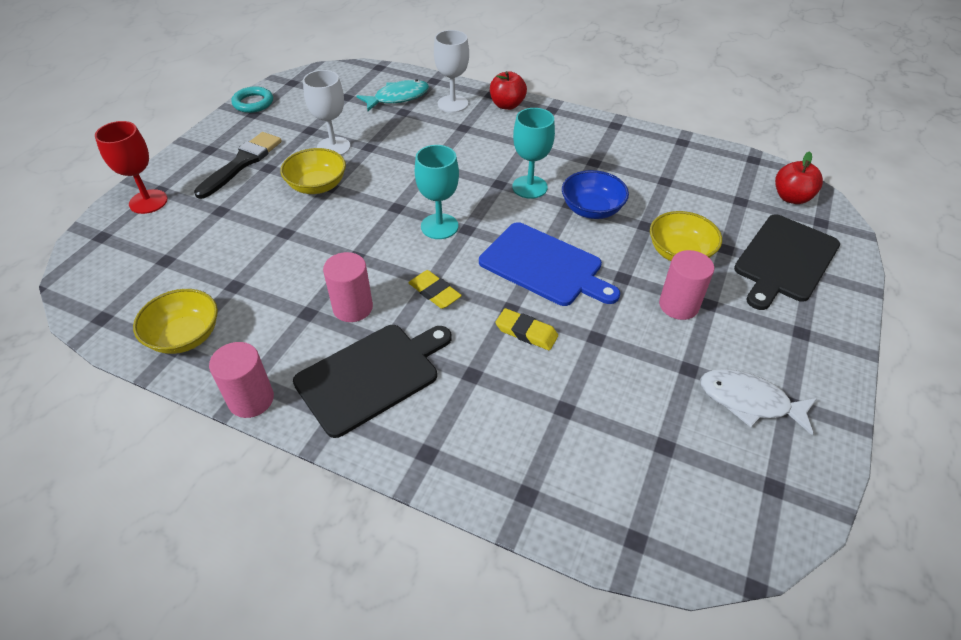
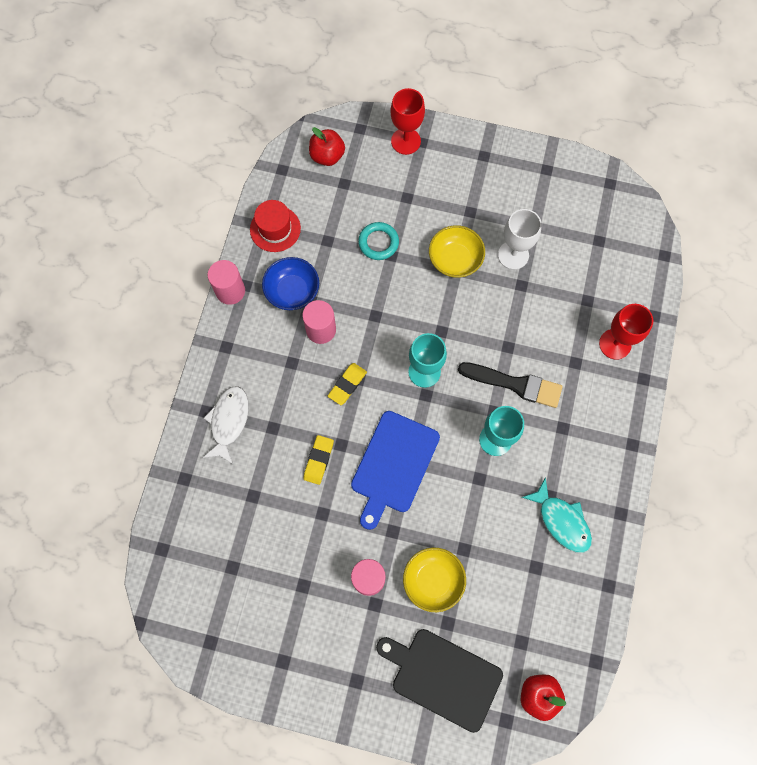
camera: 80 degrees right, 25 degrees up
(185, 336) = (275, 229): yellow bowl -> red hat
(242, 163) = (471, 189): black brush -> black brush (515, 384)
(253, 103) = (564, 163): turquoise ring -> turquoise ring (378, 242)
(371, 375) = (261, 360): black cutting board -> none
(398, 97) = (611, 289): turquoise fish -> turquoise fish (561, 520)
(452, 104) = (615, 344): white goblet -> red goblet
(507, 105) = (628, 398): red apple -> red apple (327, 156)
(592, 209) = (476, 499): blue bowl -> blue bowl (292, 291)
(749, 401) = (279, 631): white fish -> white fish (228, 422)

